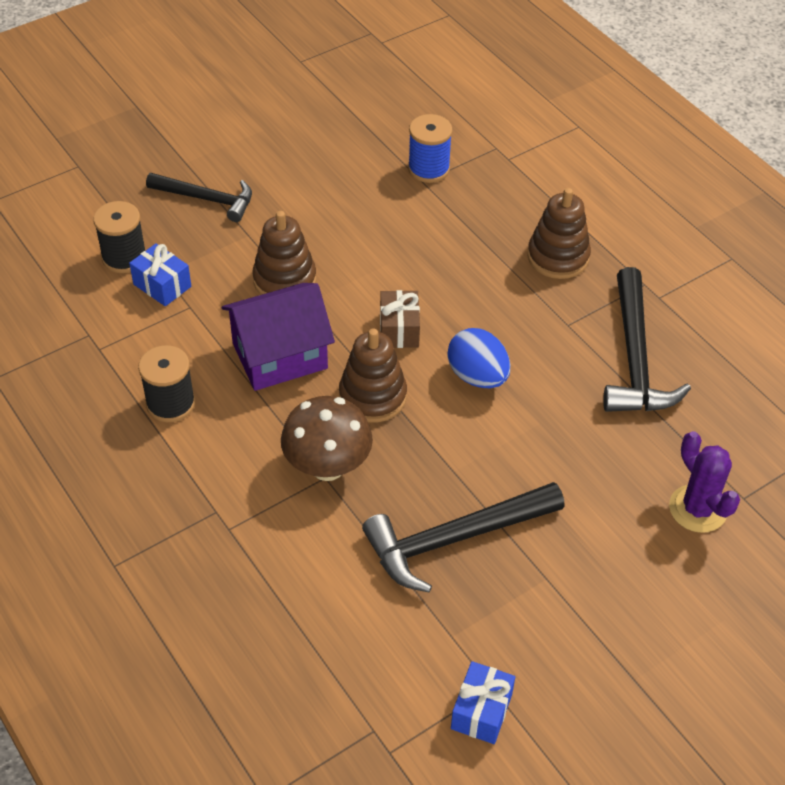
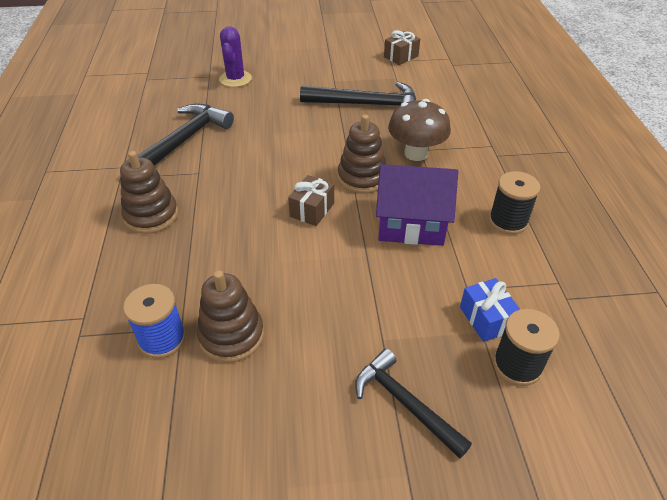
camera: 150 degrees left, 5 degrees down
(284, 280) = (374, 280): brown stacking toy -> brown stacking toy (231, 335)
(477, 376) = (286, 165): blue egg -> none
(481, 711) = (401, 56): blue gift -> brown gift

